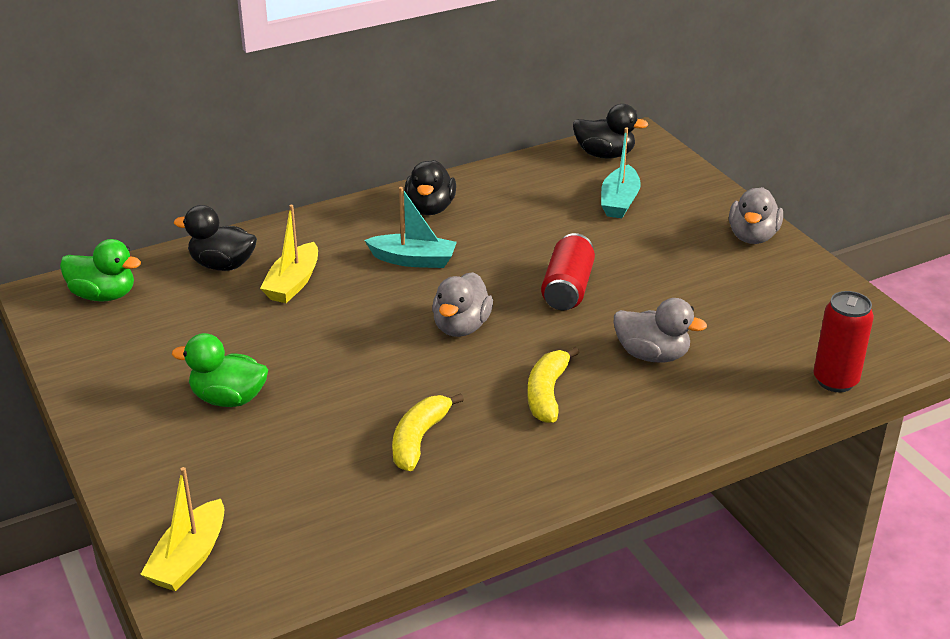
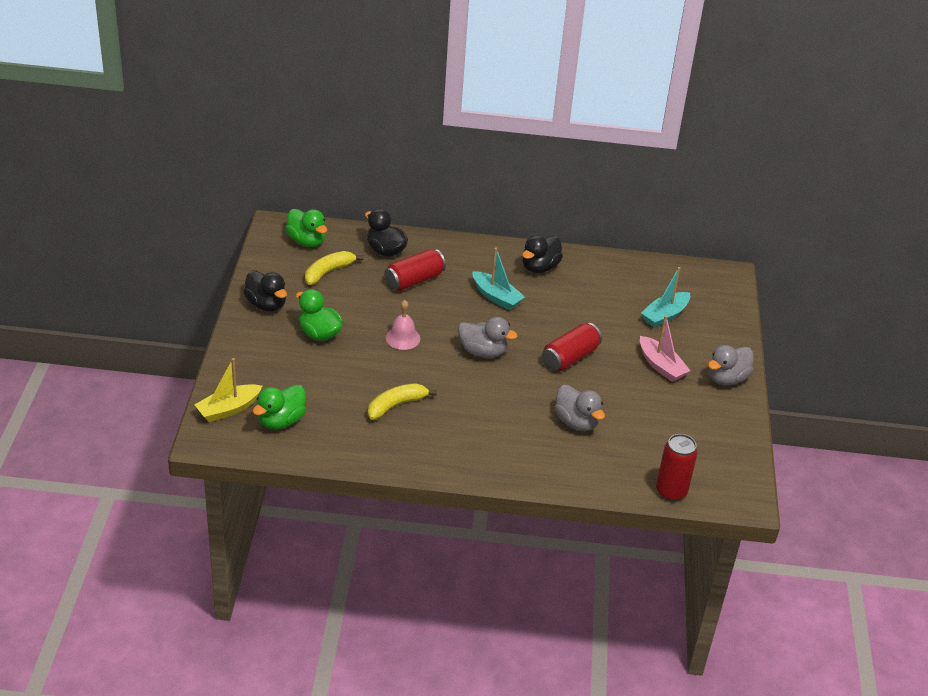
camera: 30 degrees right, 5 degrees up
(282, 536) = (281, 421): none -> green duck
(293, 283) = (414, 280): yellow boat -> red can
(345, 355) = (403, 338): none -> pink bell
(461, 327) = (483, 352): grey duck -> grey duck turned 120 degrees counterclockwise
(547, 393) = (491, 414): yellow banana -> yellow banana (328, 272)
(605, 154) = (691, 278): black duck -> black duck (266, 304)
(673, 254) = (661, 366): none -> pink boat

